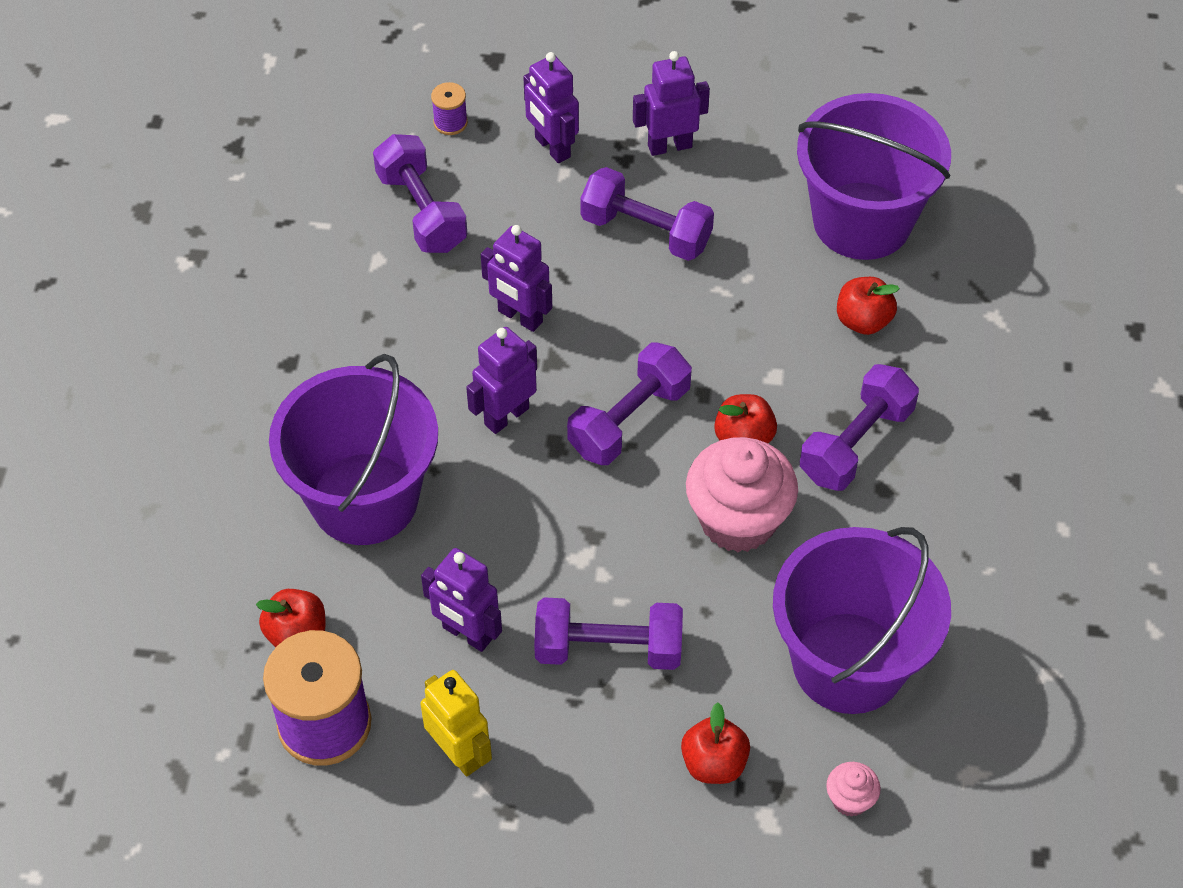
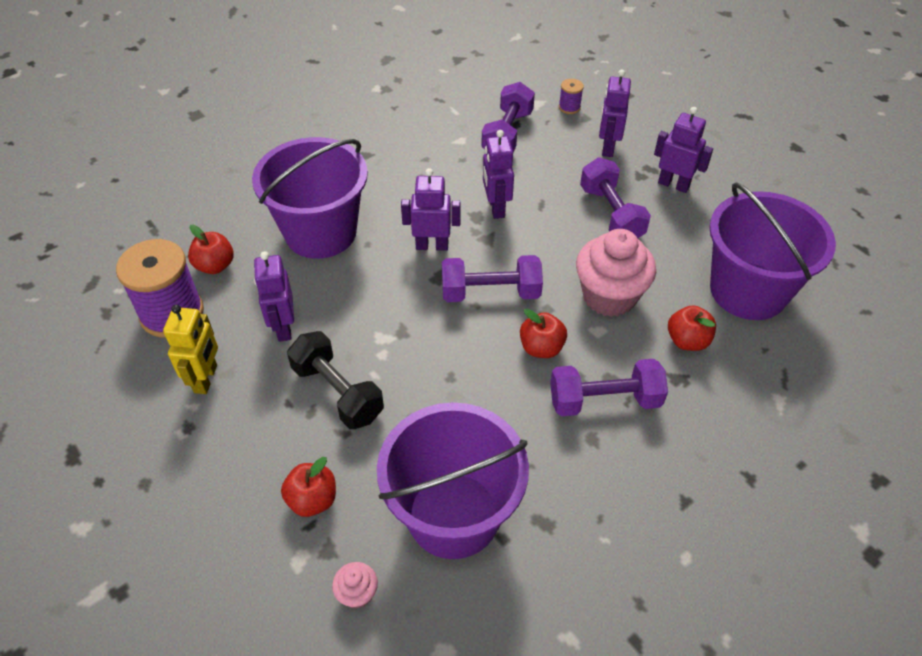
camera: 45 degrees right, 5 degrees down
(608, 649) = (337, 392): purple dumbbell -> black dumbbell
(738, 520) = (486, 386): pink cupcake -> pink cupcake (609, 296)

